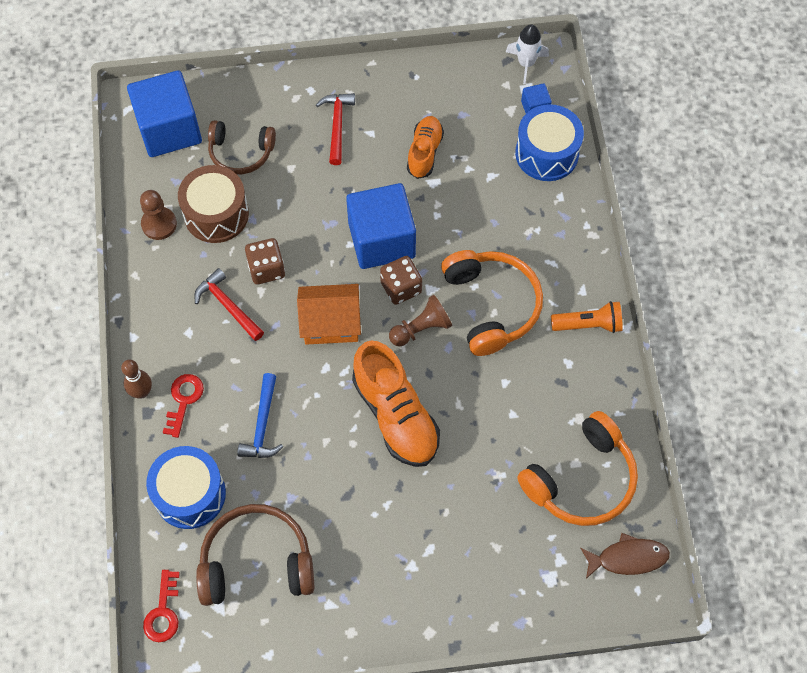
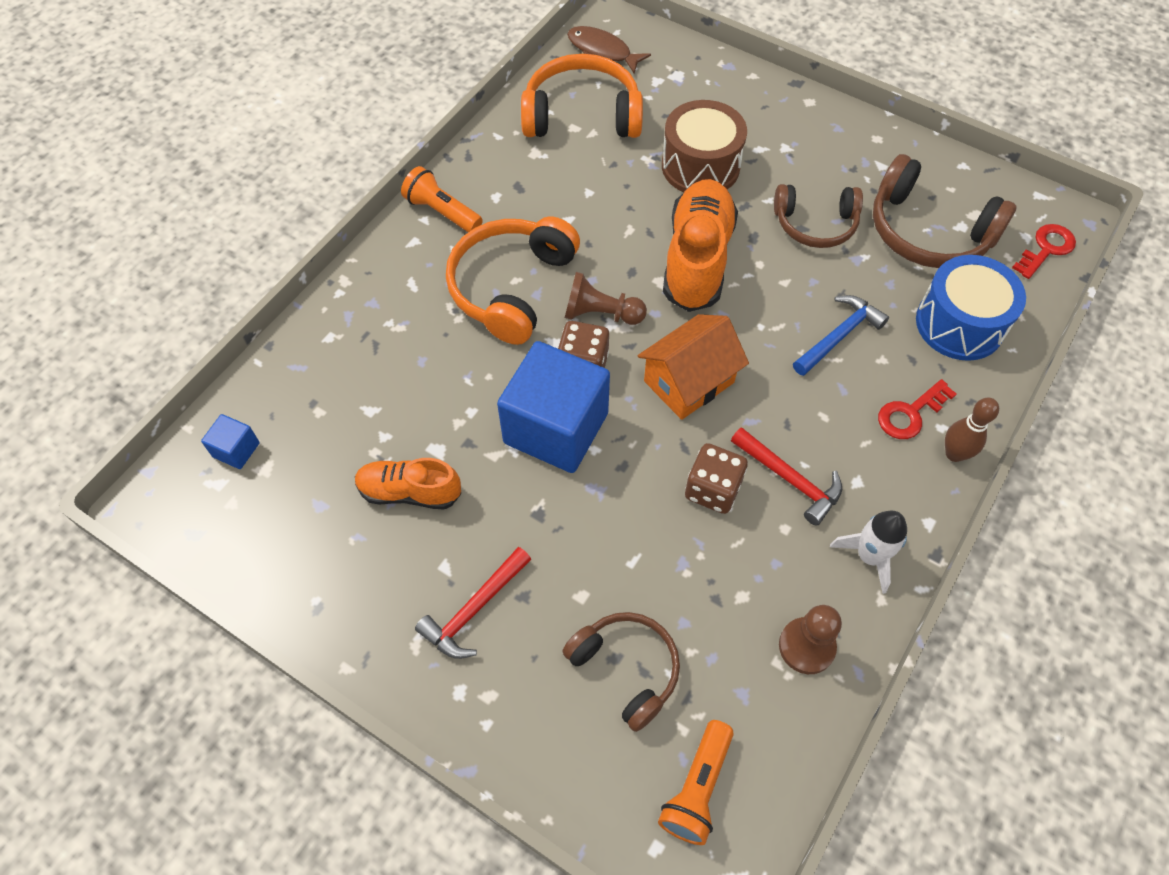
camera: 140 degrees left, 5 degrees down
(169, 129) = (697, 788): blue cube -> orange flashlight
(216, 214) = (722, 604): brown drum -> brown drum (700, 166)
(228, 306) = (789, 479): red hammer -> red hammer turned 45 degrees counterclockwise
(331, 323) = (689, 381): orange house -> orange house turned 75 degrees counterclockwise
(339, 507) = (815, 224): none -> brown headphones
(424, 152) = (410, 492): orange shoe -> orange shoe turned 45 degrees clockwise
(526, 63) = (179, 512): white rocket -> white rocket (869, 556)
(547, 153) = (287, 390): blue drum -> none

